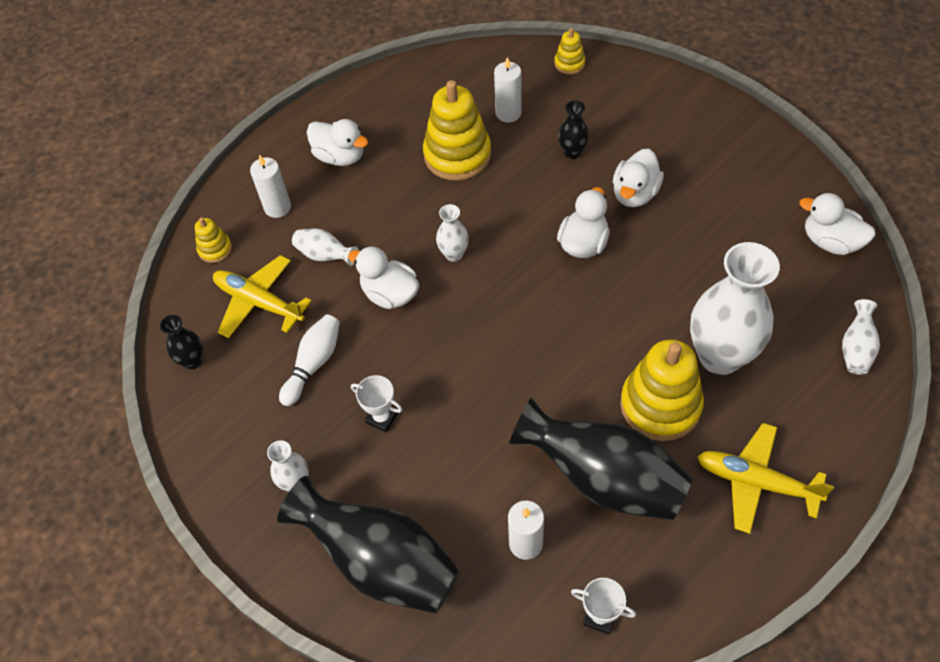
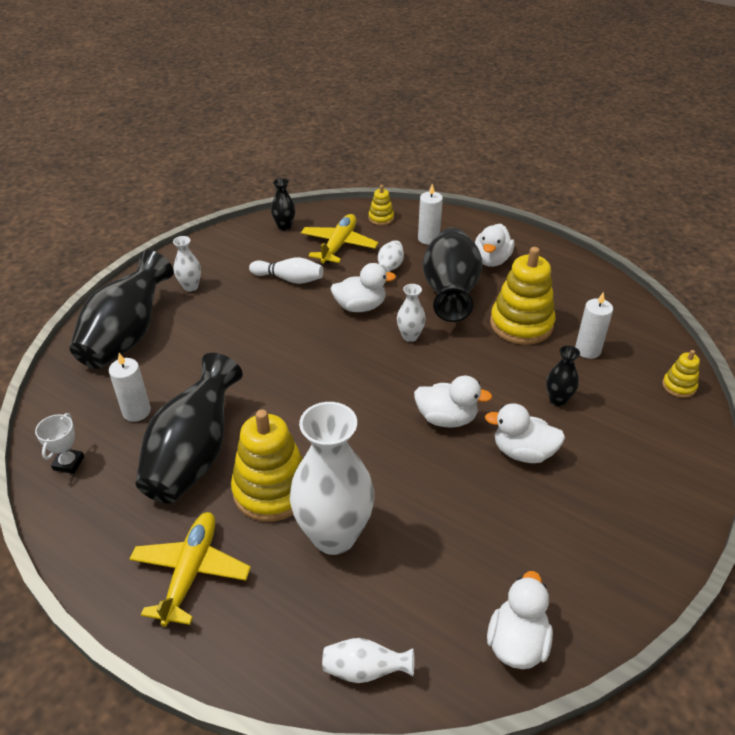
camera: 75 degrees right, 15 degrees down
(382, 418) = (245, 319): white trophy -> none
(388, 205) = (450, 293): none -> black vase
(390, 294) = (360, 306): white duck -> white duck turned 60 degrees clockwise

